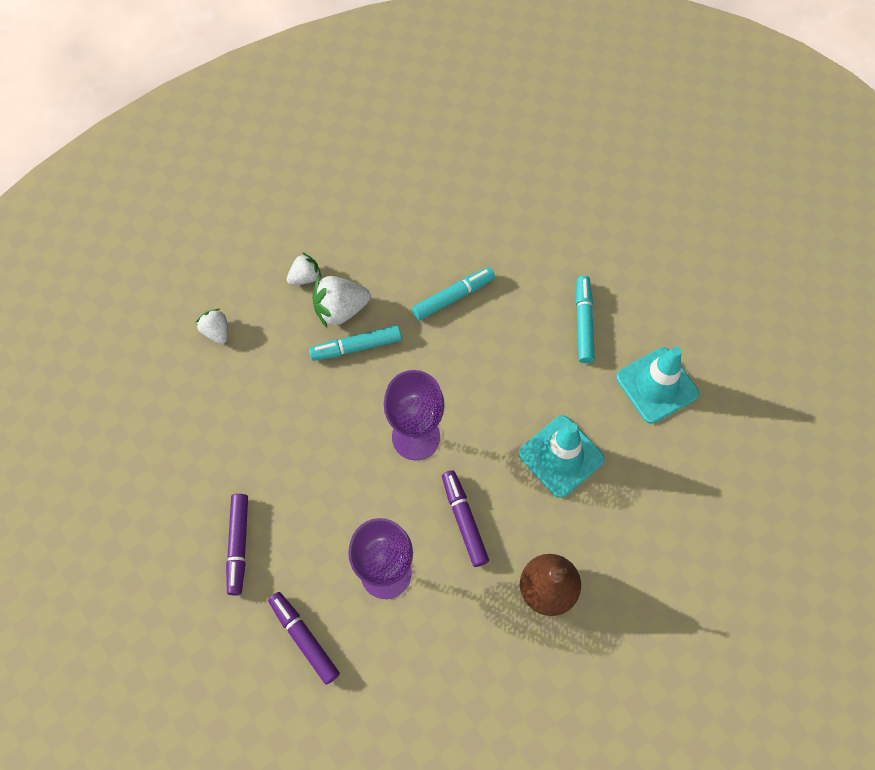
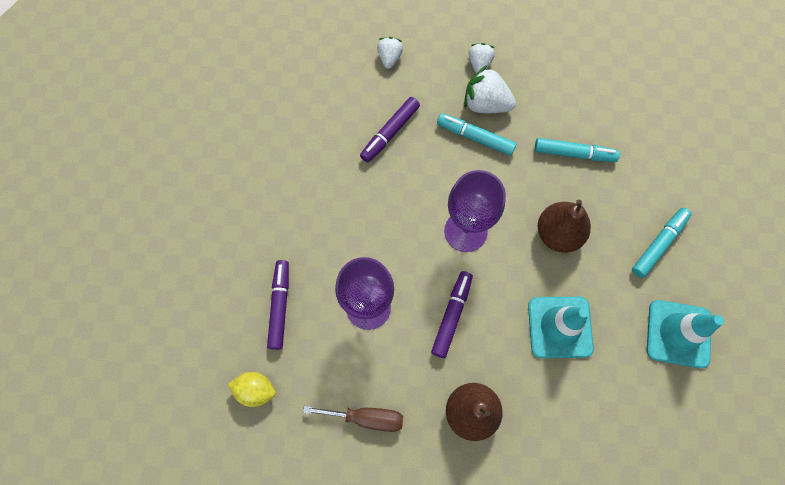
camera: 40 degrees right, 5 degrees up
(238, 545) = (288, 210): purple marker -> purple marker (390, 133)
(305, 277) = (479, 63): white strawberry -> white strawberry turned 90 degrees counterclockwise
(345, 732) = (255, 390): none -> yellow lemon
(464, 670) = (366, 417): none -> brown screwdriver
(496, 377) = (558, 234): none -> brown pear

